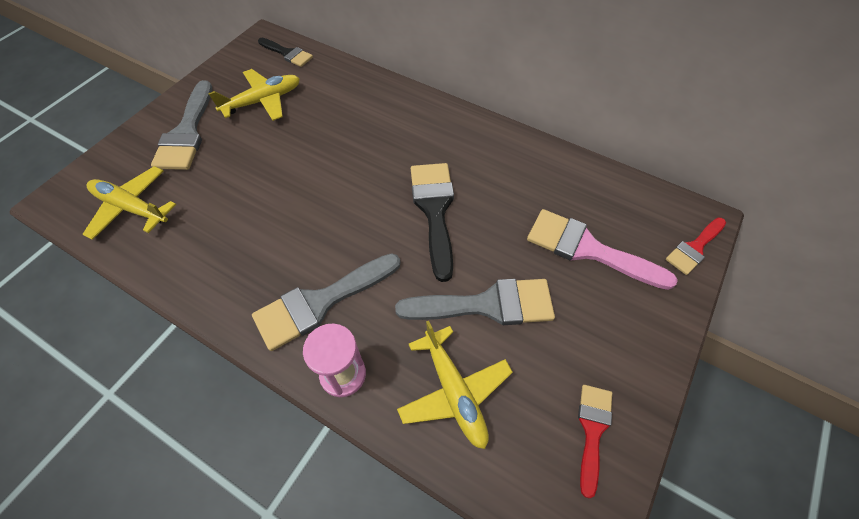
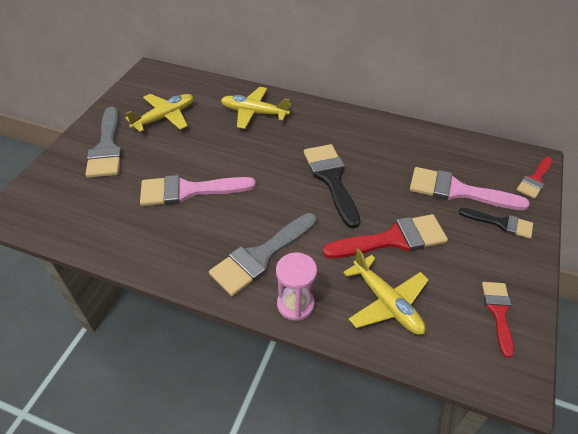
camera: 10 degrees left, 10 degrees down
(131, 208) = (77, 209): yellow plane -> yellow plane (254, 113)
(262, 202) = (188, 191): none -> pink brush
(287, 53) = (174, 80): black brush -> black brush (501, 223)
(487, 305) = (393, 239): grey brush -> red brush

